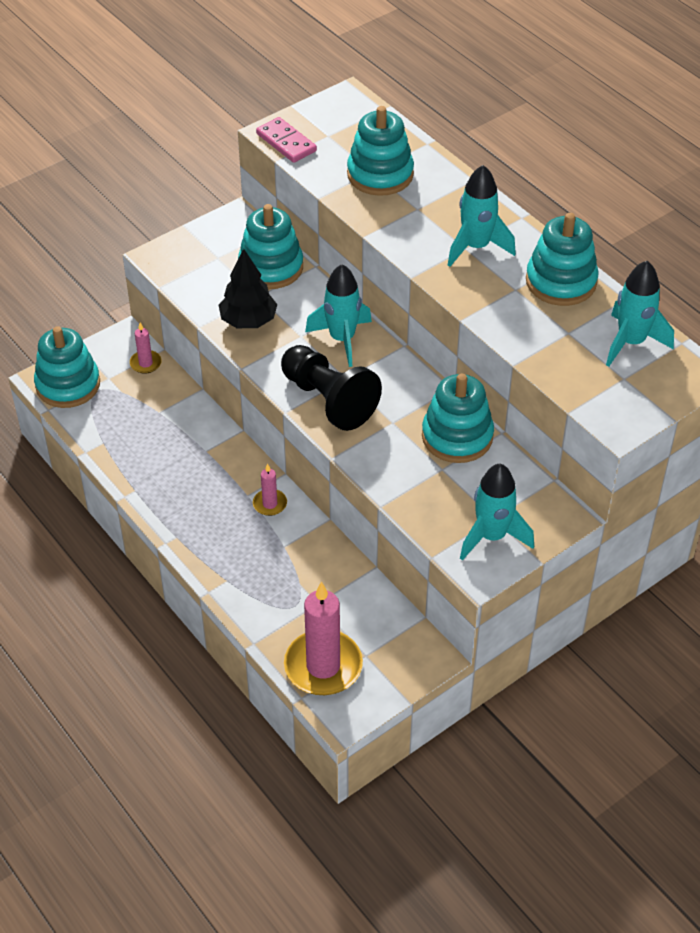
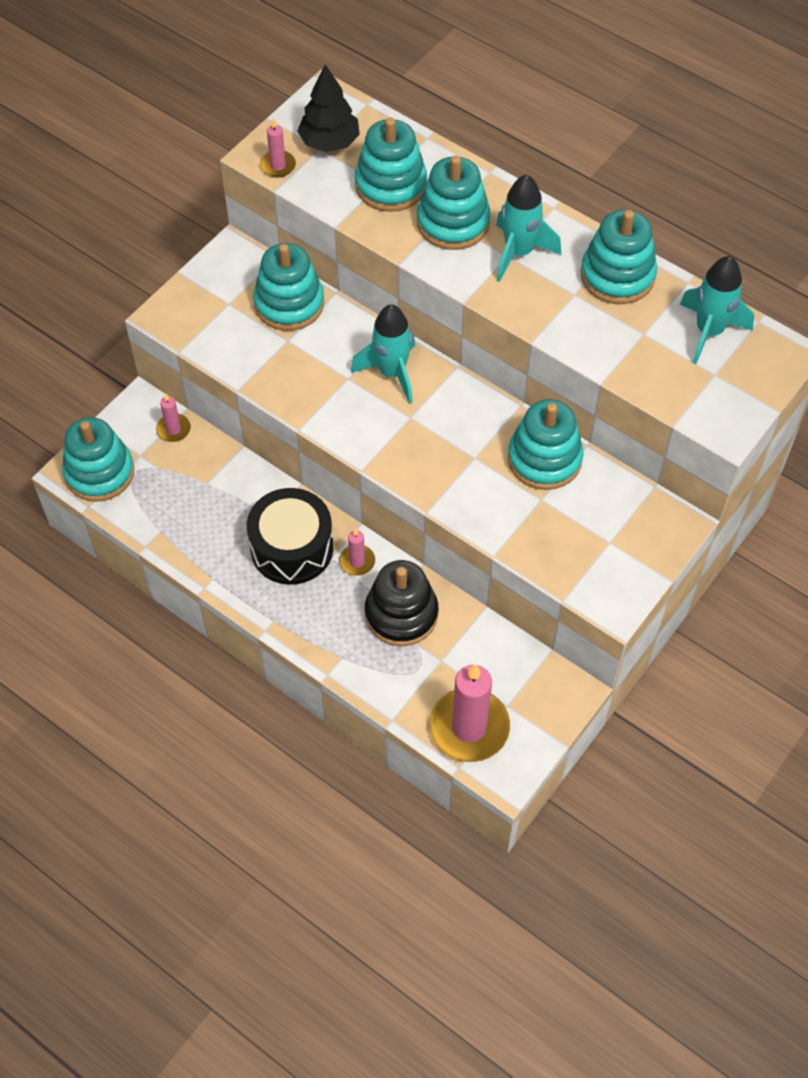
camera: 15 degrees left, 10 degrees up
(215, 480) = (292, 548): none -> black drum
(248, 321) = (287, 372): black tree -> black tree (329, 142)
(286, 142) = (278, 166): pink domino -> pink candle
(294, 556) = (401, 614): none -> black stacking toy
(328, 400) = (401, 446): black pawn -> none
(425, 213) = (453, 222): none -> turquoise stacking toy
(491, 536) = (614, 563): turquoise rocket -> none

